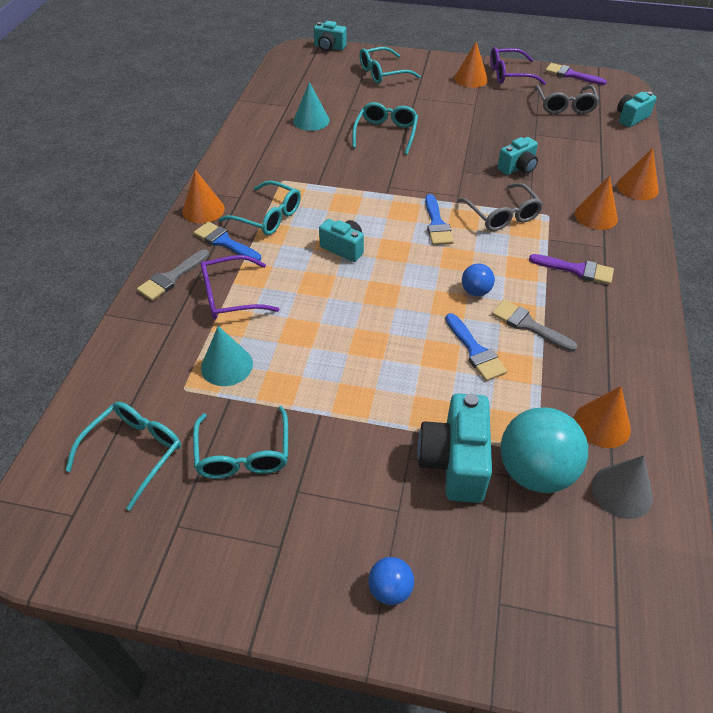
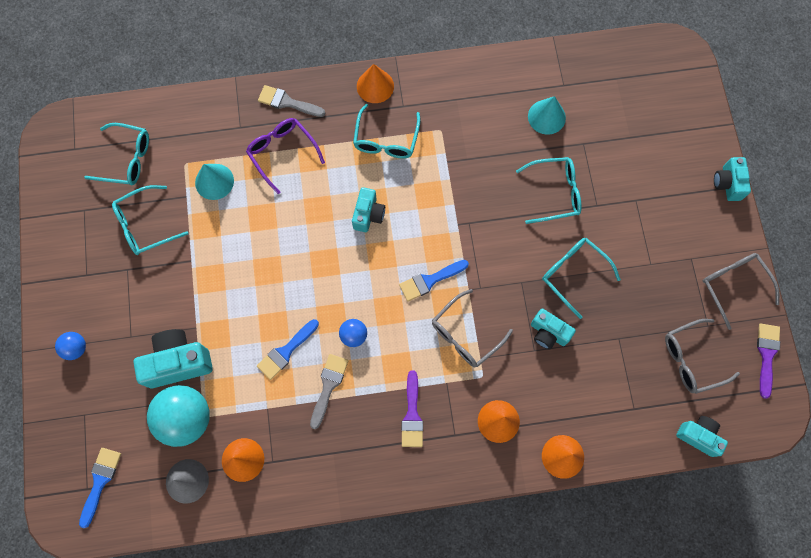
camera: 70 degrees right, 25 degrees up
(224, 242) = (341, 120): blue brush -> blue brush (100, 481)
(329, 47) = (700, 79): turquoise camera -> turquoise camera (727, 183)
(383, 73) = (670, 152): turquoise glasses -> turquoise glasses (573, 274)
(470, 79) = (703, 246): orange cone -> none
(509, 74) = (733, 285): purple glasses -> grey glasses

